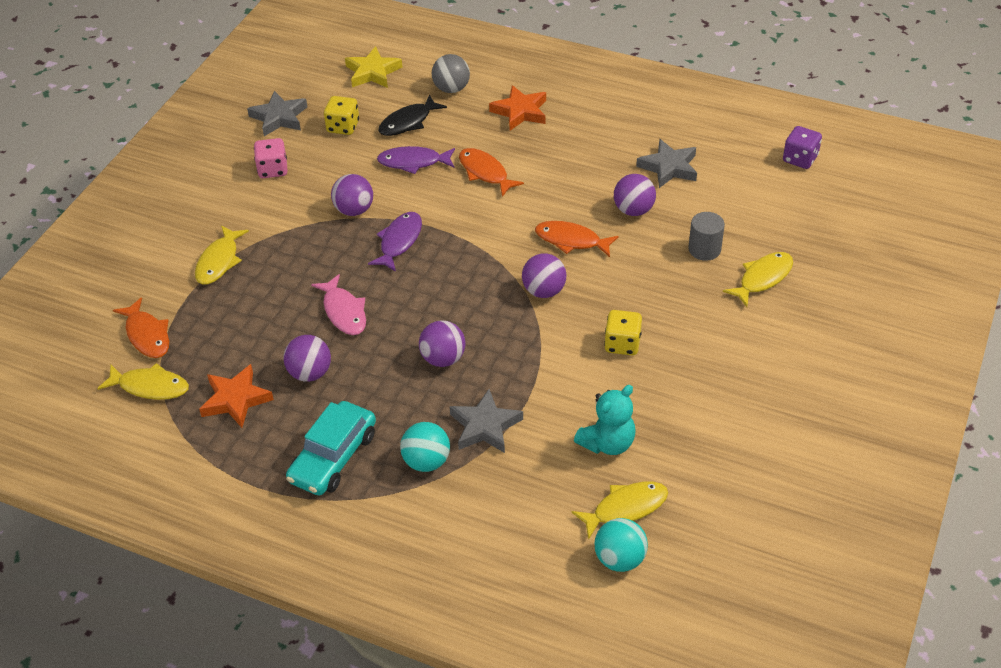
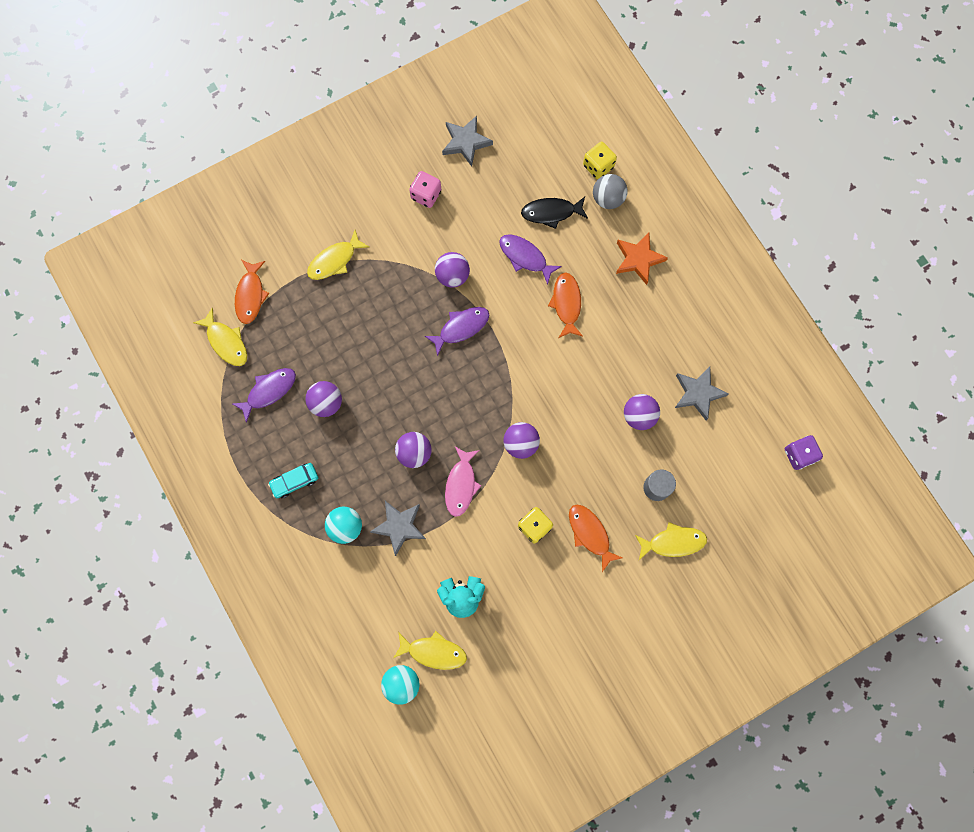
camera: 35 degrees right, 30 degrees up
(236, 399) = (269, 391): orange star -> purple fish
(333, 457) = (294, 481): turquoise car -> turquoise car, size x0.60
(343, 127) = (503, 184): yellow dice -> yellow dice (598, 166)
(344, 312) = (382, 365): pink fish -> pink fish (461, 485)
(373, 72) = (564, 139): yellow star -> none
(571, 240) = (574, 412): orange fish -> orange fish (590, 534)

